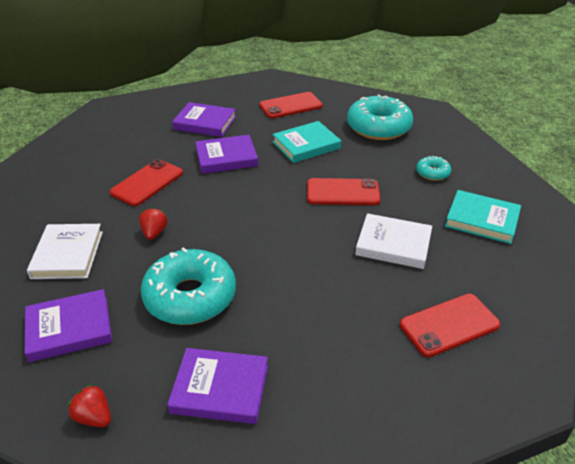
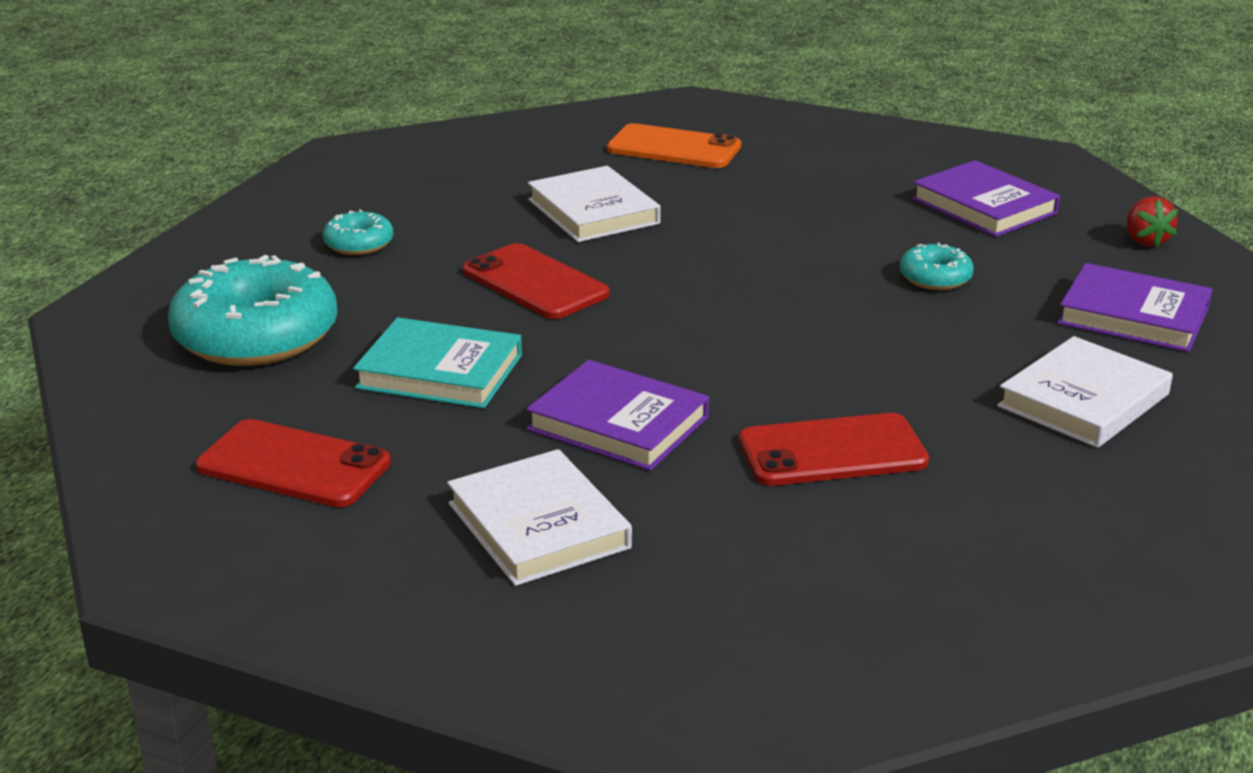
camera: 135 degrees left, 10 degrees down
(154, 233) = (907, 366): red strawberry -> none
(190, 297) = (935, 278): turquoise donut -> turquoise donut, size x0.47
(205, 123) = (538, 525): purple book -> white book
(449, 325) = (674, 148): red phone -> orange phone
(482, 220) = (436, 183): turquoise book -> none

